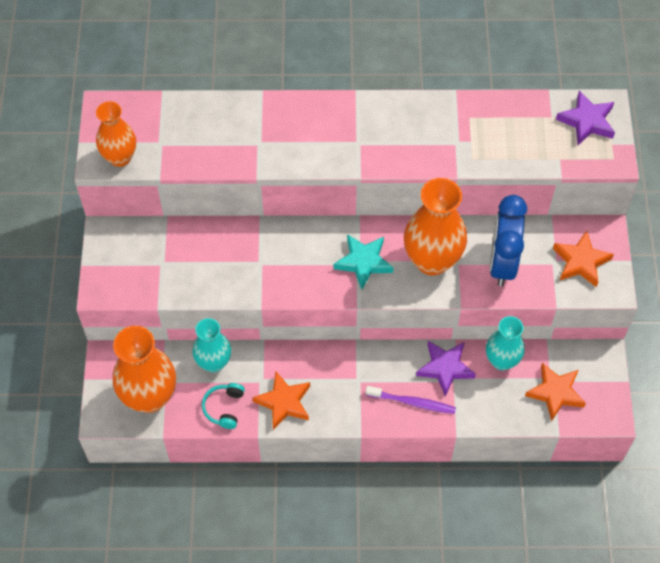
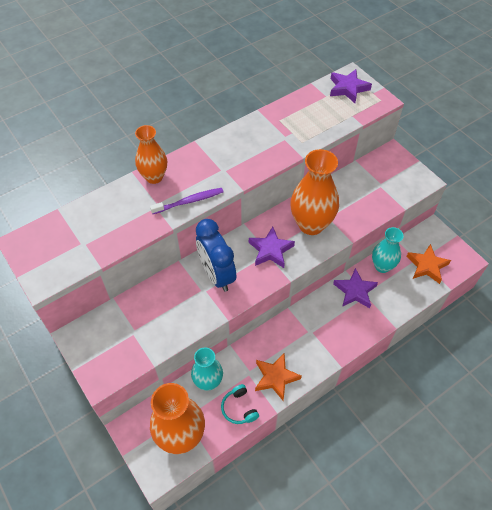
camera: 35 degrees left, 5 degrees down
(120, 157) = (58, 270): orange vase -> orange vase (154, 177)
(363, 262) = (270, 250): turquoise star -> purple star
(412, 402) = (353, 324): purple toothbrush -> purple toothbrush (189, 201)
(502, 263) = (352, 202): blue clock -> blue clock (217, 275)
(581, 262) = (394, 176): orange star -> none

